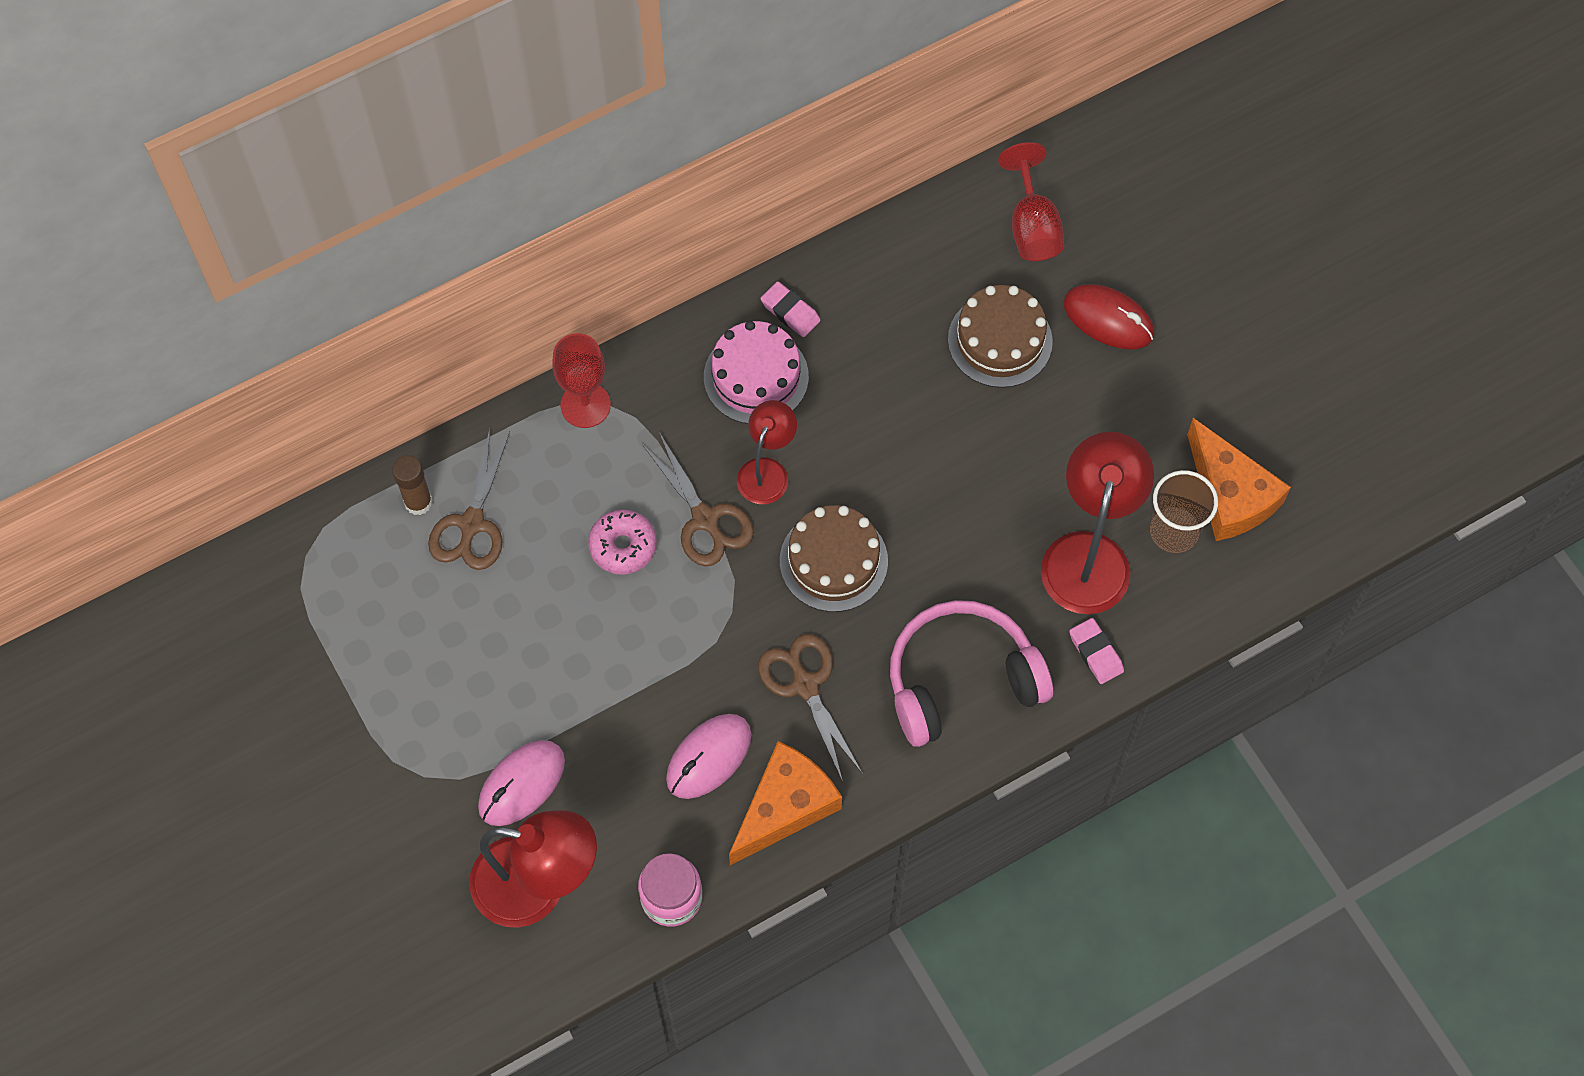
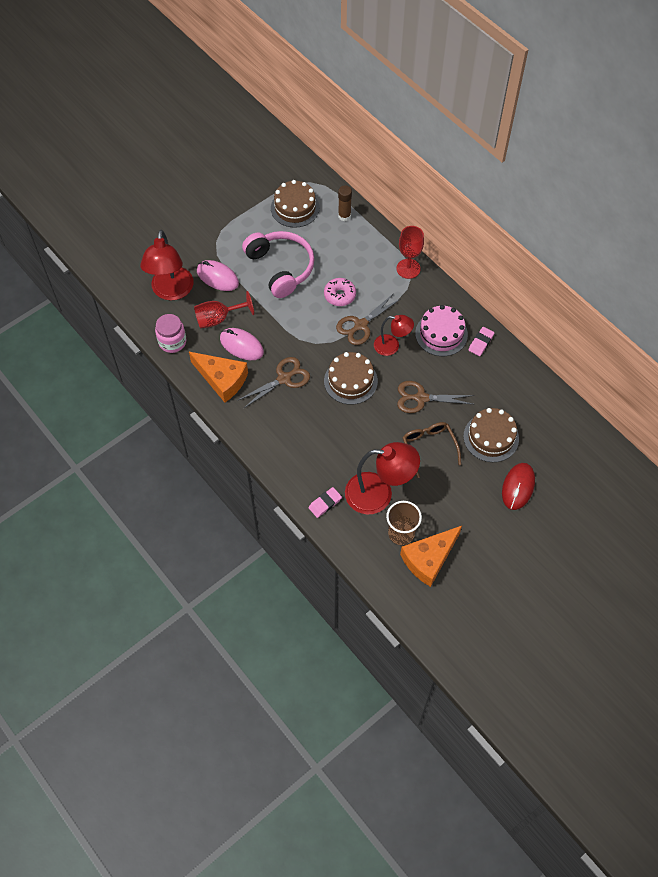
camera: 80 degrees right, 5 degrees down
(370, 598) = (295, 208): none -> brown cake
(472, 524) = (338, 237): brown scissors -> brown scissors (421, 398)
(961, 681) = (298, 444): pink headphones -> pink headphones (280, 268)
(1004, 449) = (429, 447): none -> brown glasses
(1032, 226) = (563, 443): red goblet -> red goblet (218, 319)

